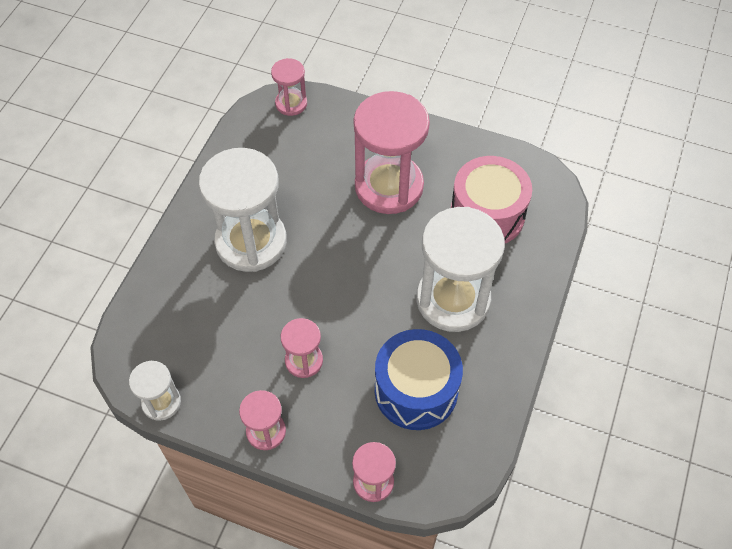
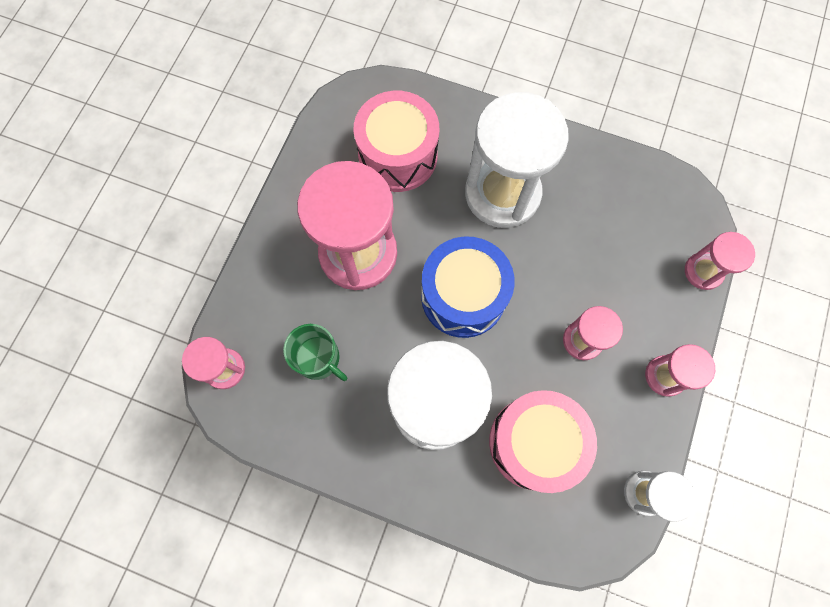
camera: 90 degrees left, 15 degrees up
(214, 316) = (534, 442): none -> pink drum
(296, 162) = (318, 358): none -> green mug
(416, 390) = (606, 231): blue drum -> blue drum (463, 296)

